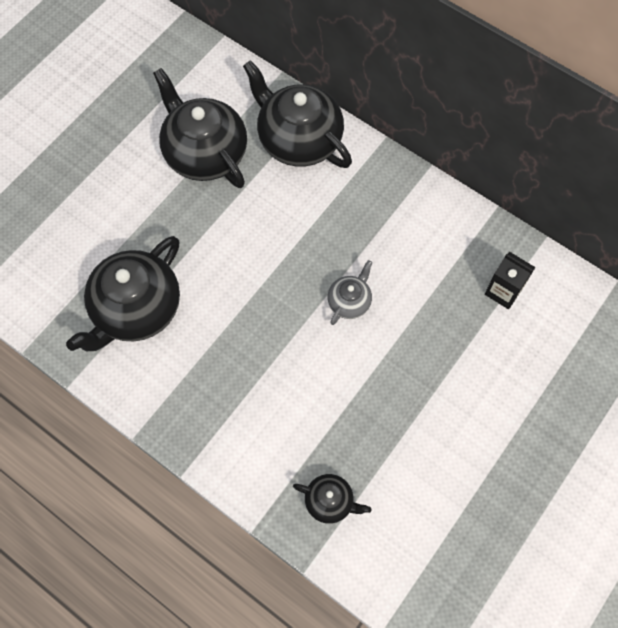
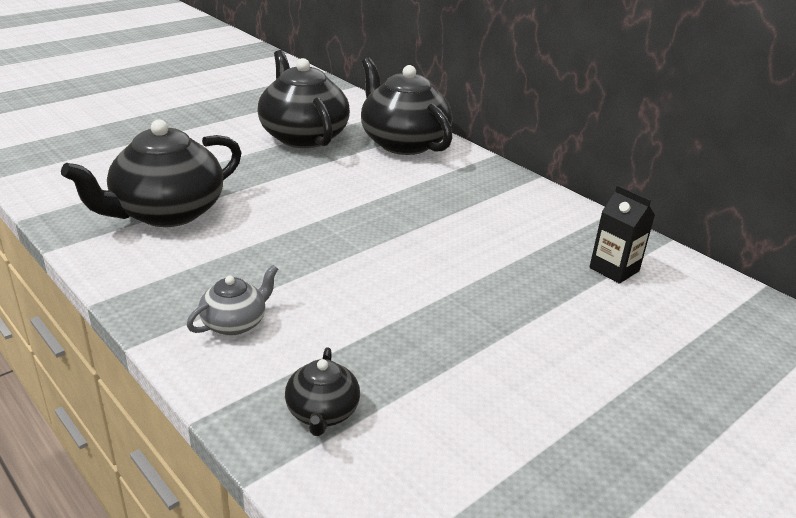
camera: 10 degrees right, 35 degrees down
(330, 501) = (322, 413): black teapot -> black teapot turned 60 degrees clockwise
(349, 301) = (419, 246): grey teapot -> grey teapot (235, 323)

